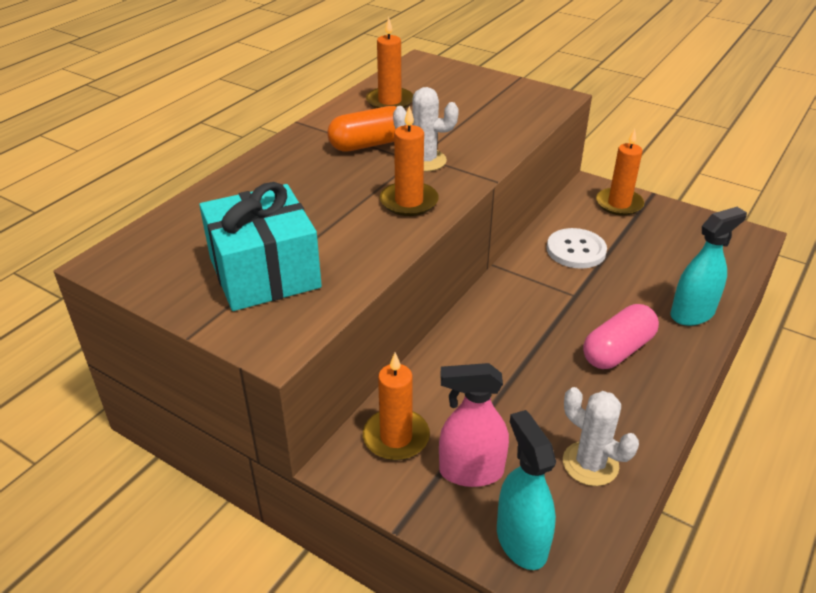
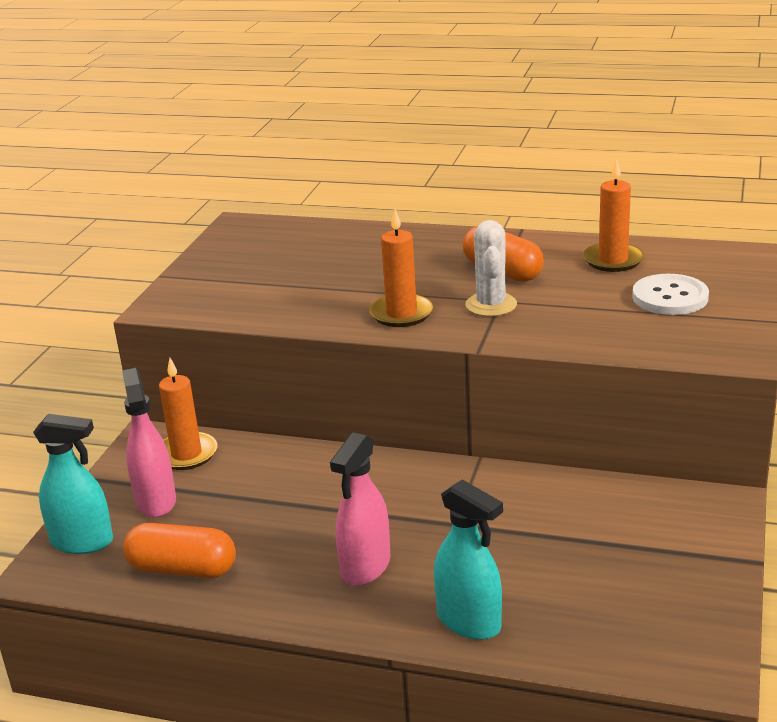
camera: 75 degrees right, 10 degrees down
(264, 273) = (250, 280): turquoise gift -> none
(521, 541) = (82, 542): turquoise spray bottle -> turquoise spray bottle turned 45 degrees clockwise
(576, 250) = (551, 511): white button -> white button (670, 297)
(590, 464) = (182, 569): white cactus -> orange capsule
(617, 350) = (365, 567): pink capsule -> pink spray bottle
(619, 204) = (696, 532): orange candle -> none

